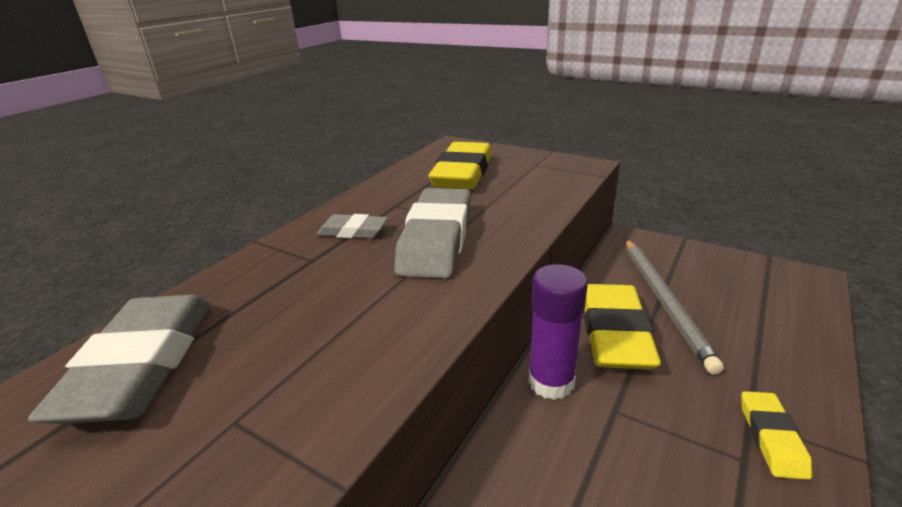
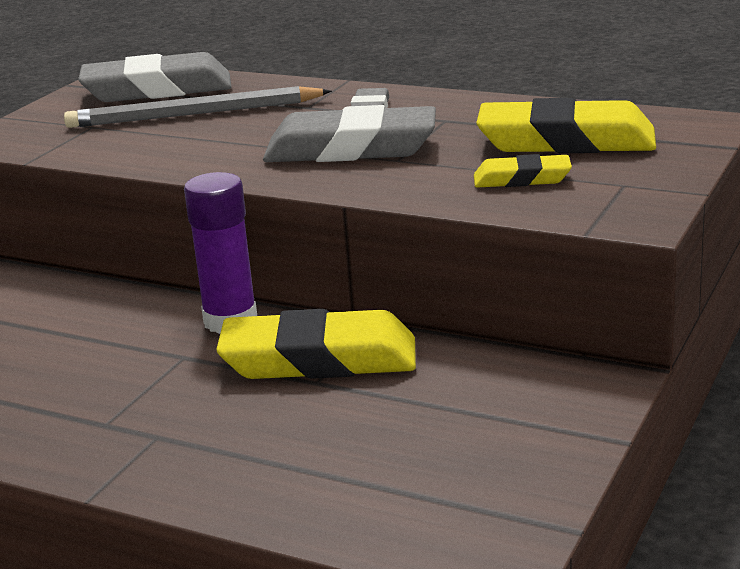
camera: 85 degrees right, 5 degrees down
(664, 301) = (397, 400): grey pencil -> grey pencil (193, 114)
(771, 438) = (129, 444): yellow eraser -> yellow eraser (522, 179)

